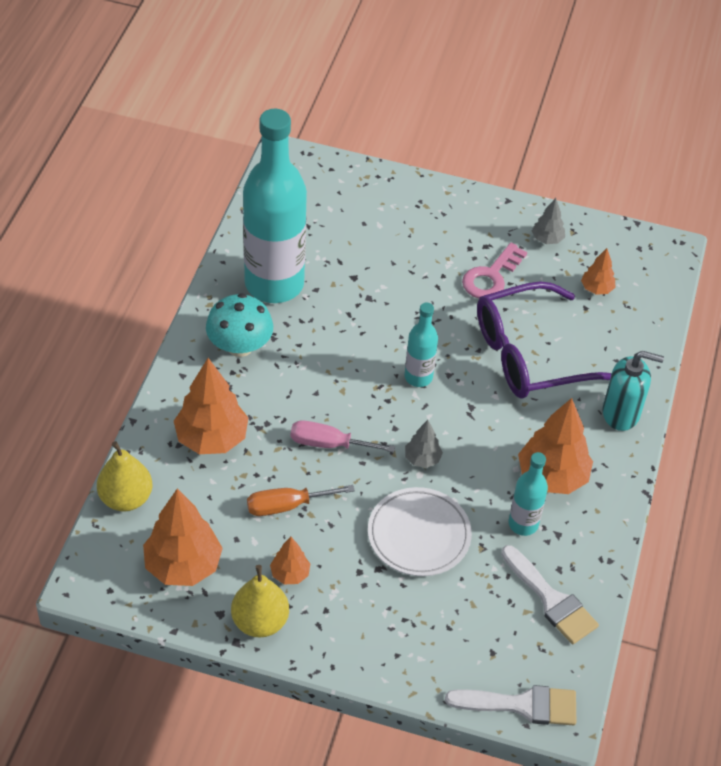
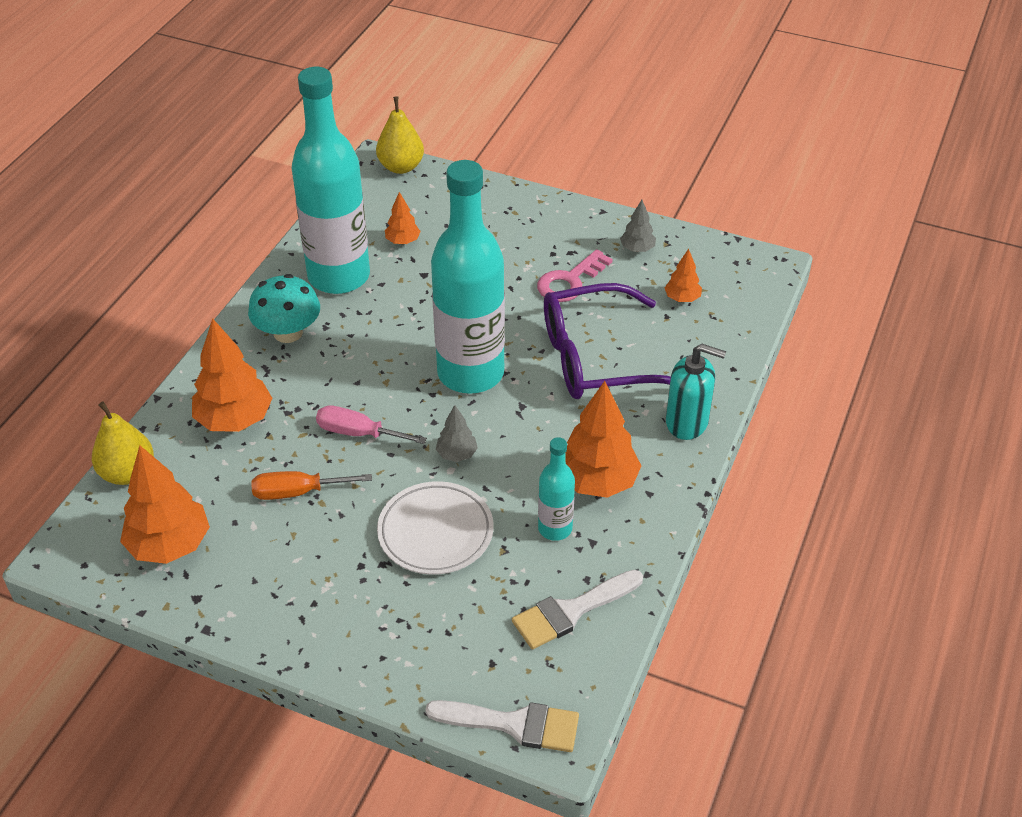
camera: 10 degrees right, 5 degrees down
(260, 621) = (238, 610): yellow pear -> yellow pear (401, 167)
(290, 574) = (283, 562): orange tree -> orange tree (403, 241)
(418, 377) = (470, 373): turquoise bottle -> turquoise bottle, size x2.16
(551, 600) = (571, 611): white brush -> white brush turned 90 degrees clockwise

